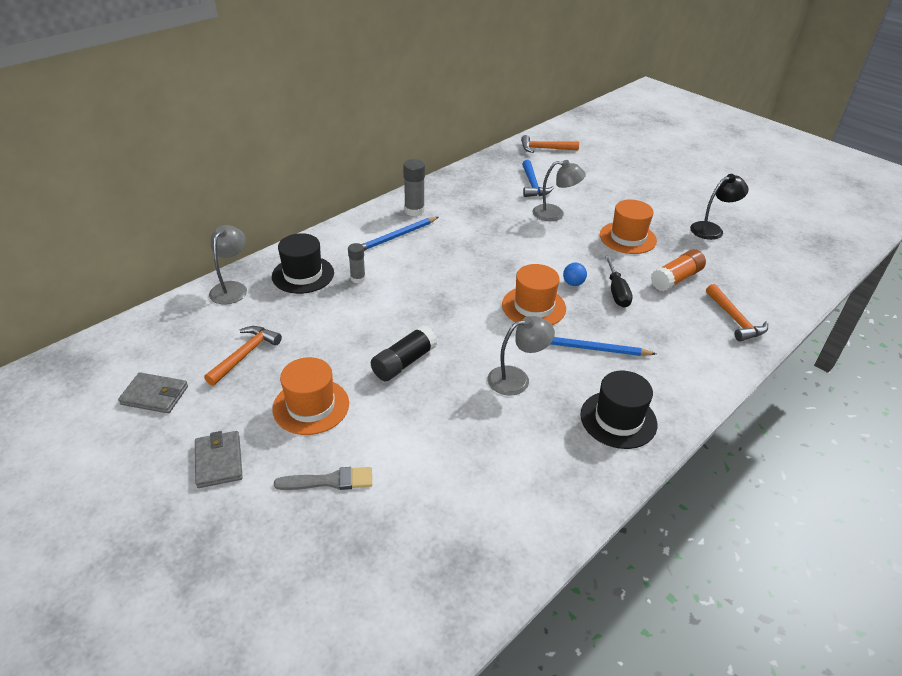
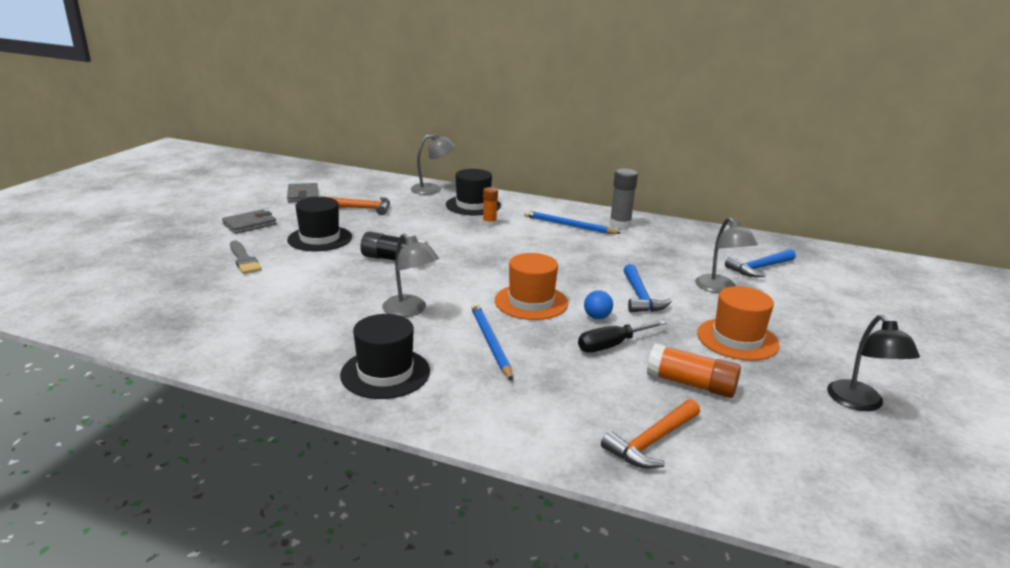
camera: 65 degrees right, 15 degrees down
(311, 406) = (320, 238): orange hat -> black hat
(358, 278) = (489, 223): grey glue stick -> orange glue stick
(545, 149) = (852, 263): orange hammer -> none
(551, 252) = (640, 297): none -> blue hammer
(712, 229) = (860, 403): black lamp -> black lamp turned 45 degrees clockwise

